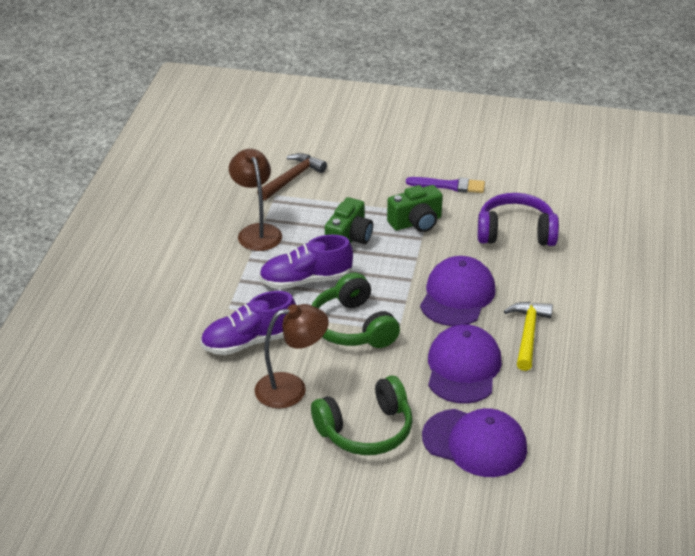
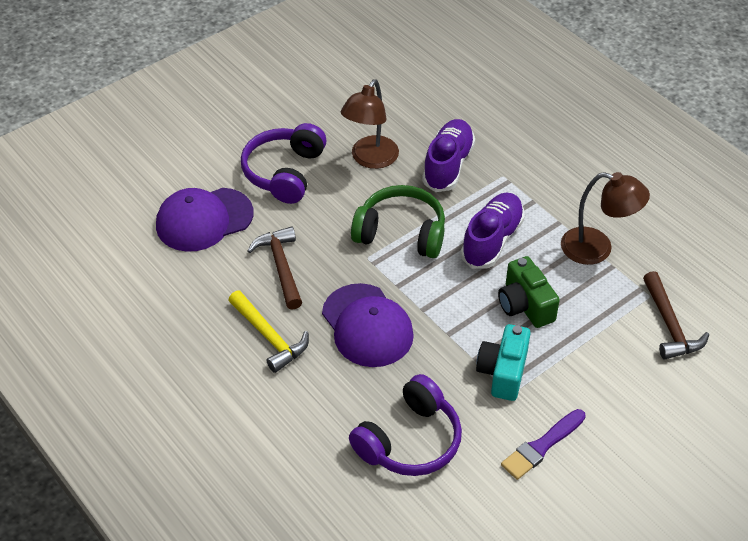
camera: 130 degrees right, 10 degrees up
(366, 430) = (284, 172): green headphones -> purple headphones
(416, 222) = (503, 372): green camera -> turquoise camera
(463, 368) = (281, 267): purple cap -> brown hammer

